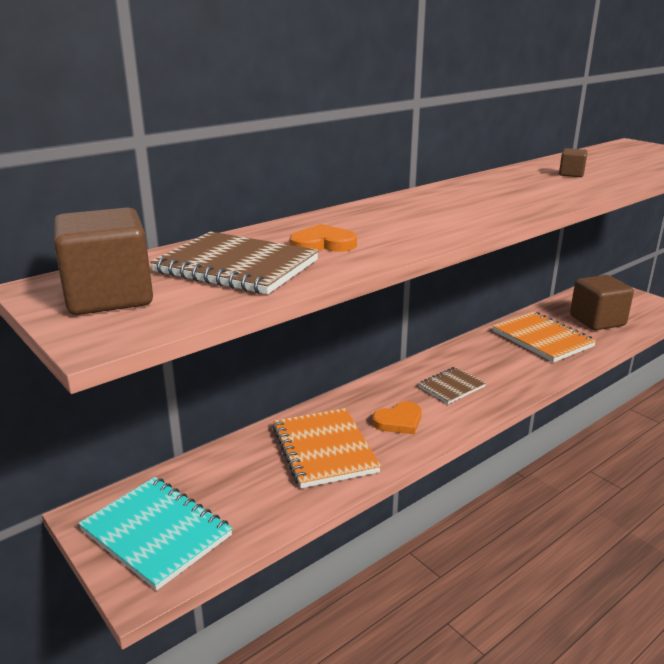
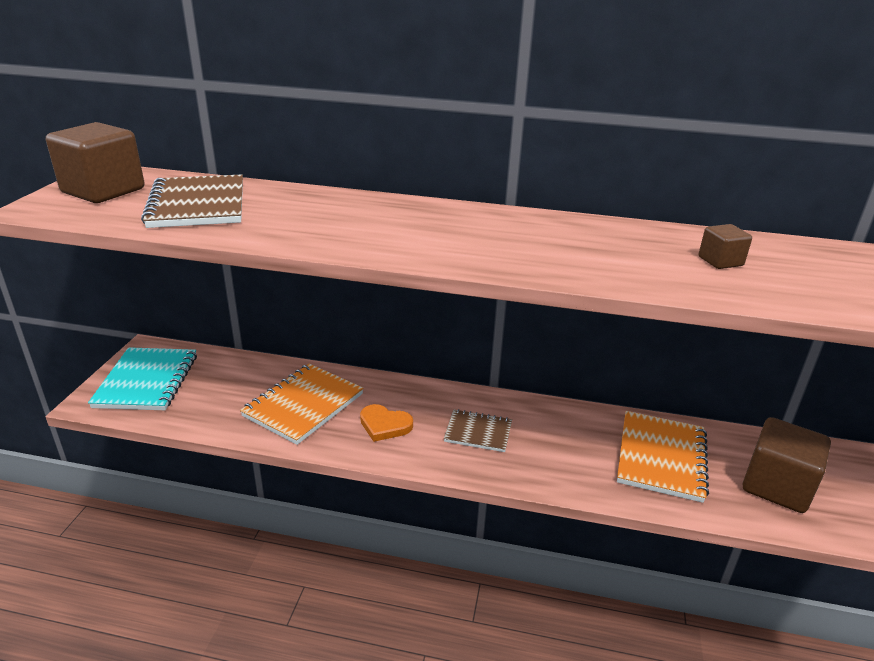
camera: 50 degrees right, 5 degrees up
(323, 244) = (284, 215): orange heart -> none

